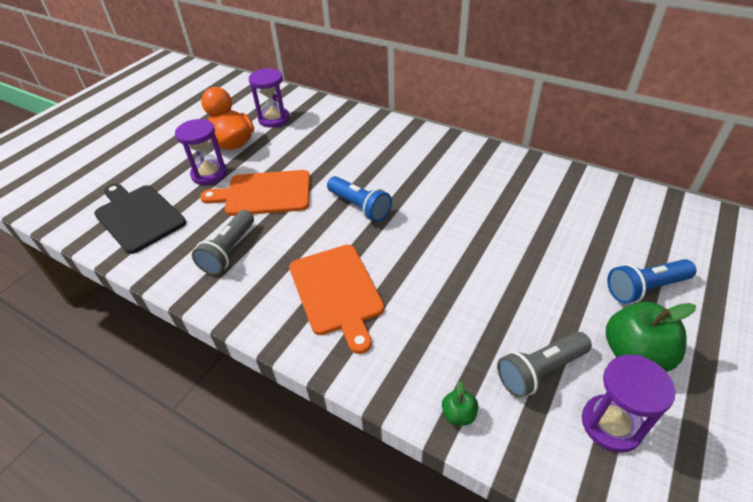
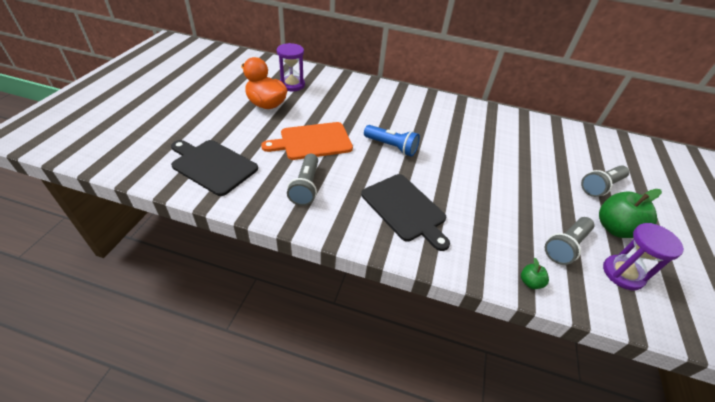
camera: 20 degrees left, 0 degrees up
(209, 174) = (259, 129): purple hourglass -> none
(337, 292) = (405, 209): orange cutting board -> black cutting board
(645, 288) = (601, 186): blue flashlight -> grey flashlight

